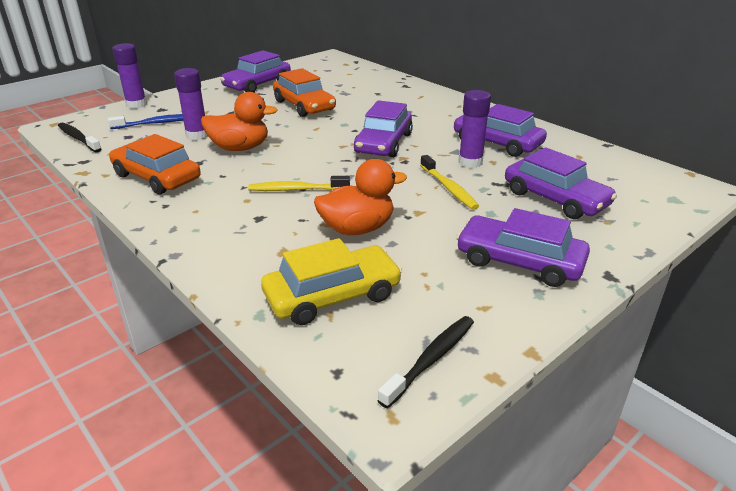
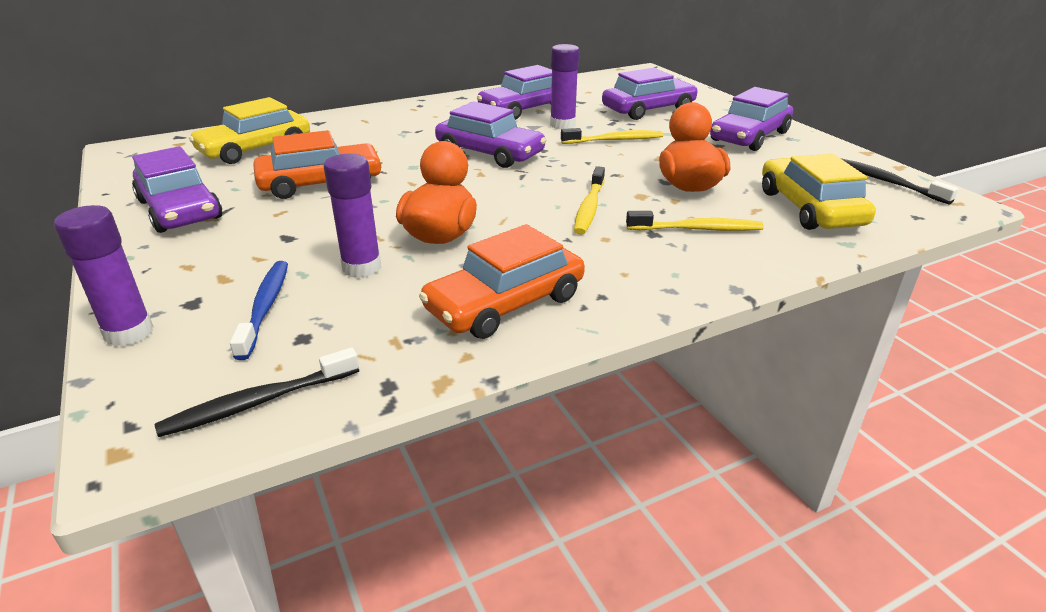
camera: 75 degrees left, 0 degrees up
(270, 235) = (697, 229): none -> yellow toothbrush
(348, 80) = (255, 149): none -> yellow car

